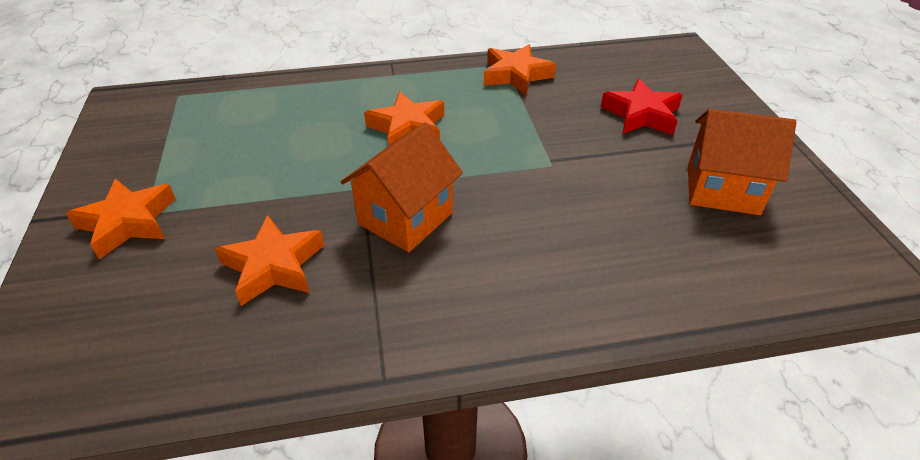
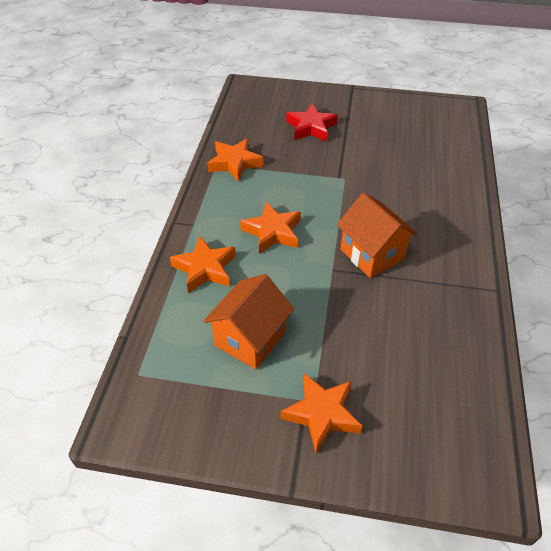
camera: 70 degrees left, 5 degrees up
(273, 266) = (397, 327): orange star -> orange star (205, 268)
(722, 189) = (391, 126): orange house -> orange house (250, 339)

